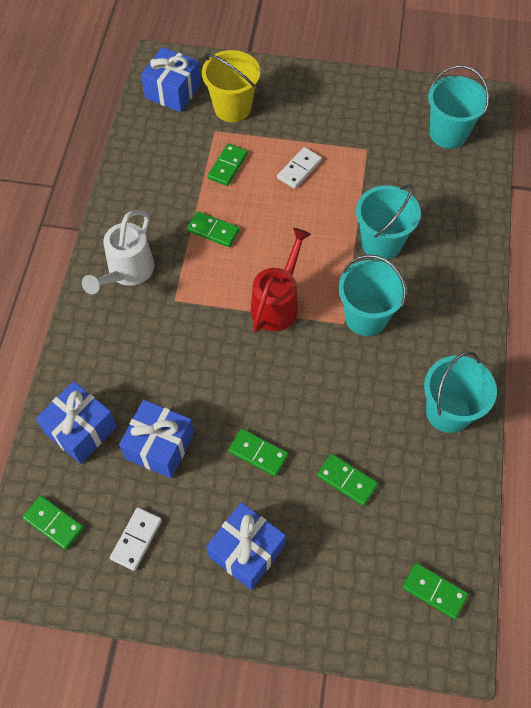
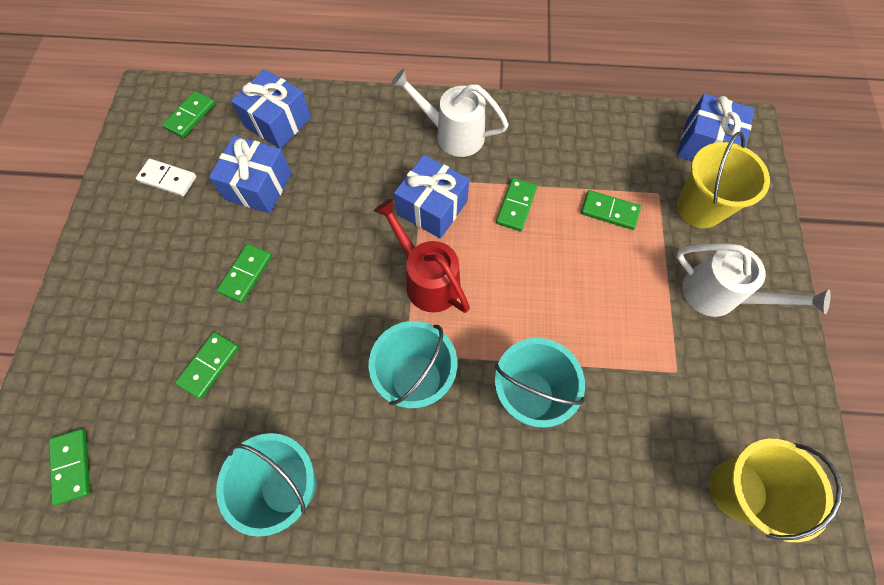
camera: 85 degrees right, 5 degrees up
(246, 551) = (144, 272): blue gift -> blue gift (432, 207)
(278, 303) = (427, 279): red watering can -> red watering can turned 150 degrees counterclockwise
(299, 169) = (623, 289): white domino -> none
(309, 112) = (719, 295): none -> white watering can
(434, 591) = (72, 466): green domino -> green domino turned 45 degrees counterclockwise
(448, 133) = (737, 490): turquoise bucket -> yellow bucket

